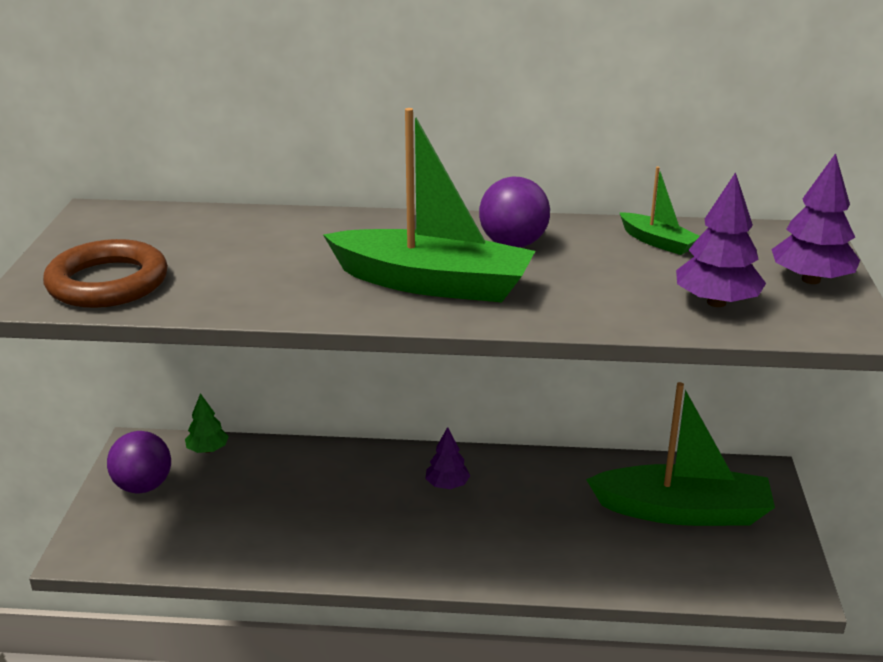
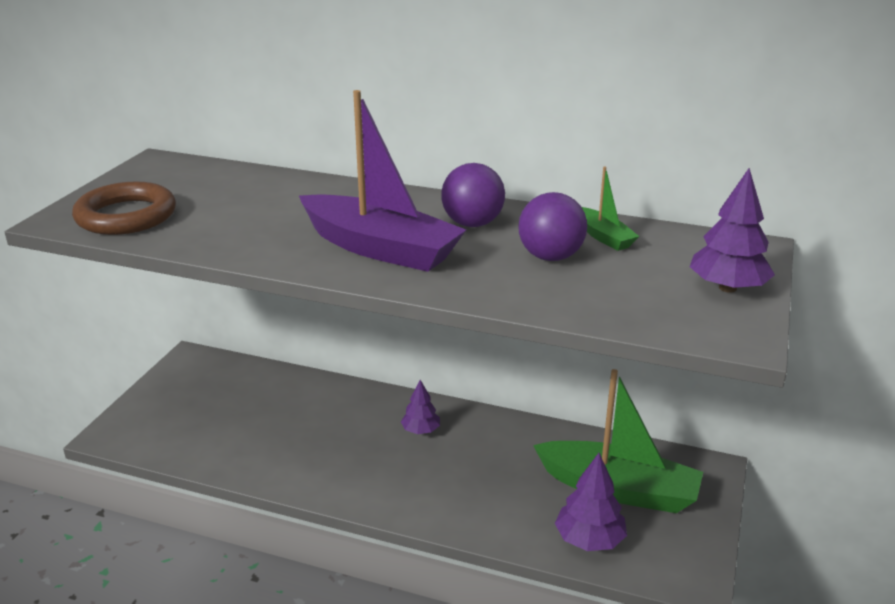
camera: 15 degrees right, 0 degrees up
(143, 486) = (179, 391): purple ball -> purple ball (550, 257)
(208, 450) = (242, 369): green tree -> none
(433, 283) = (380, 248): green boat -> purple boat
(716, 302) = (621, 296): purple tree -> purple tree (589, 540)

